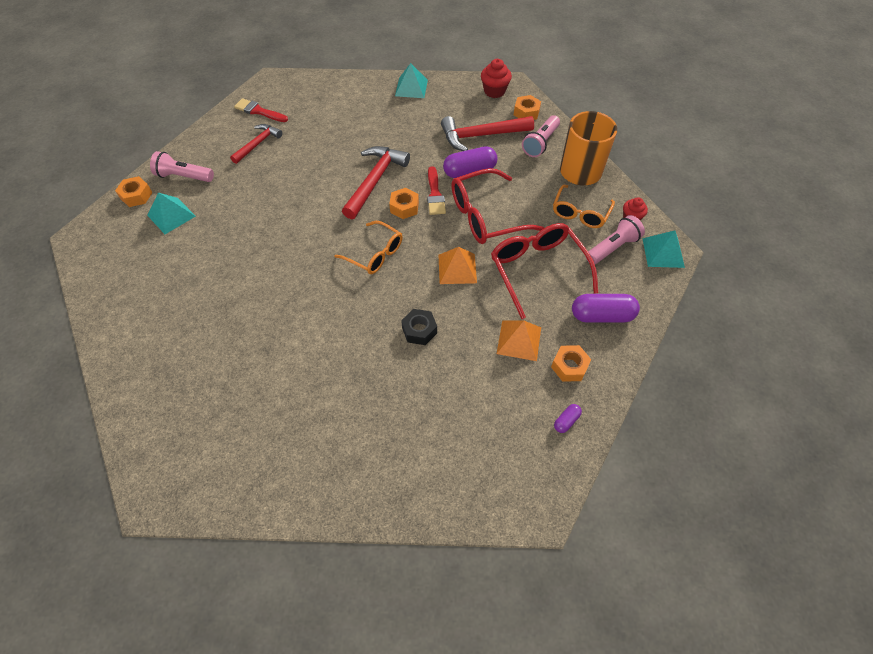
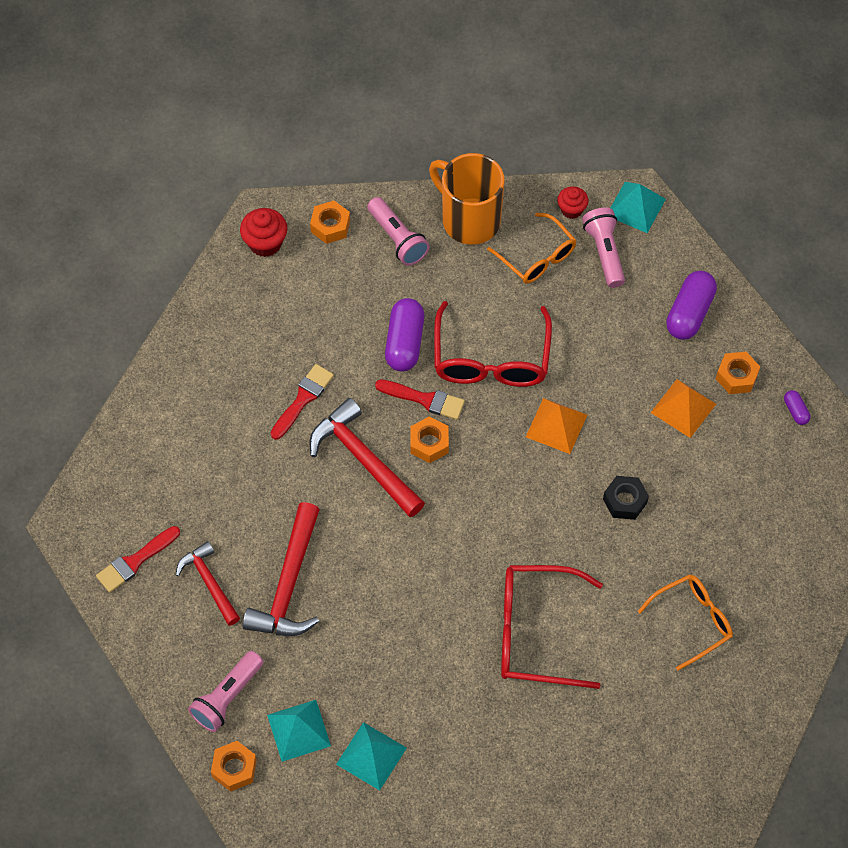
camera: 65 degrees left, 5 degrees up
(374, 254) = (490, 506): orange glasses -> orange glasses (692, 621)
(401, 141) = (303, 399): none -> red brush
(411, 88) = (197, 342): turquoise pyramid -> turquoise pyramid (371, 756)
(481, 136) = (346, 299): red hammer -> red hammer (289, 584)
(538, 270) = (600, 344): red glasses -> red glasses (536, 632)

